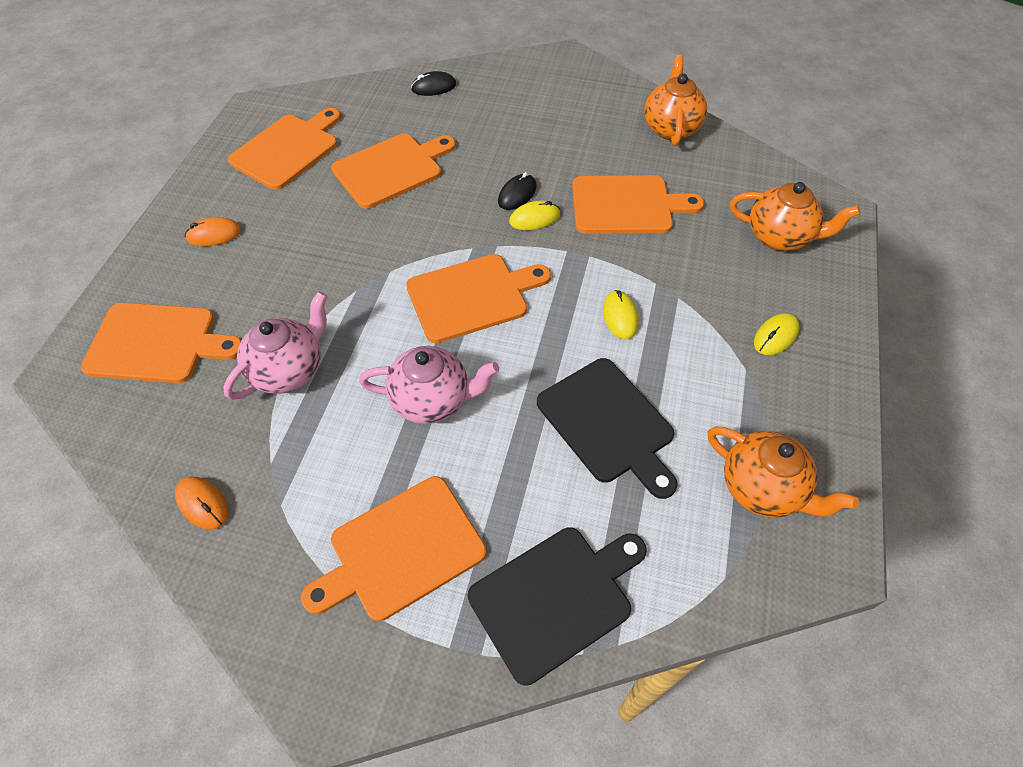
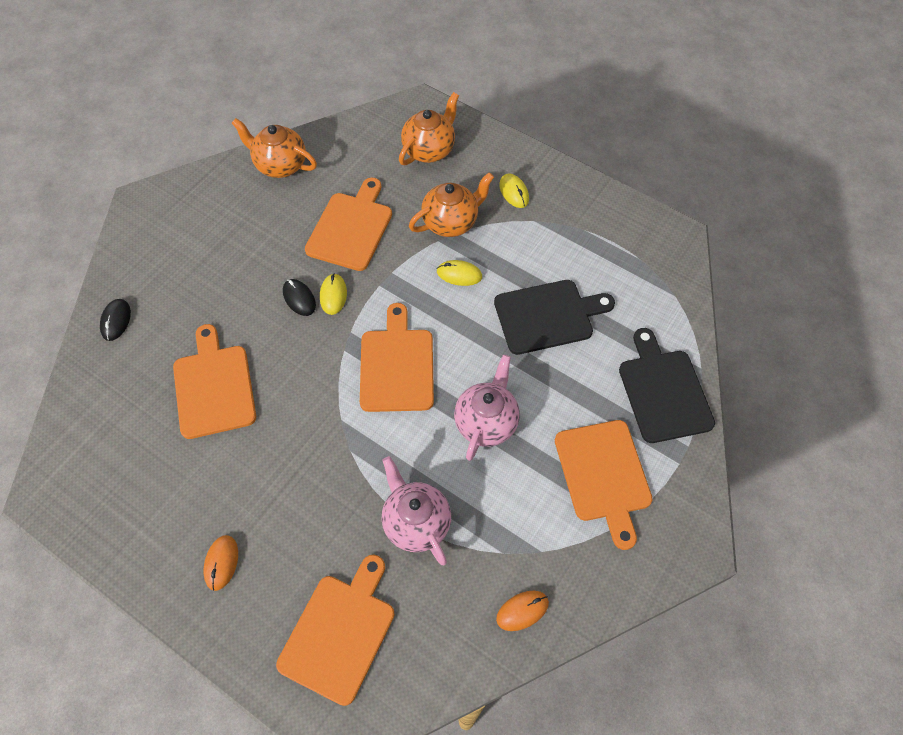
camera: 70 degrees left, 5 degrees up
(288, 149) = (133, 473): orange cutting board -> none
(762, 488) = (623, 251): orange teapot -> orange teapot (451, 222)

